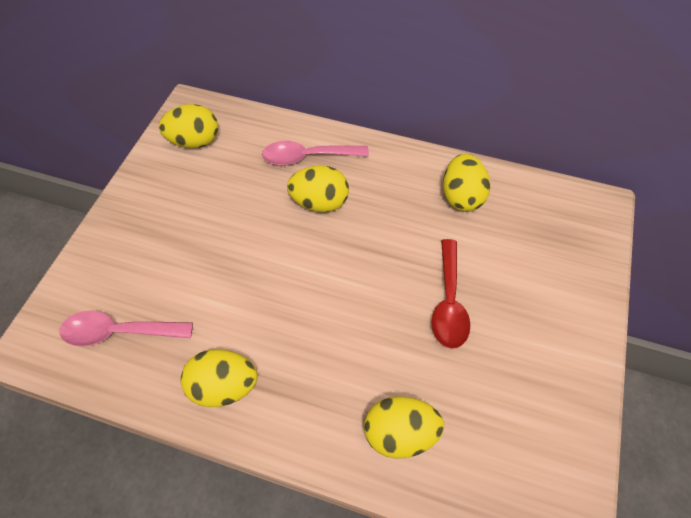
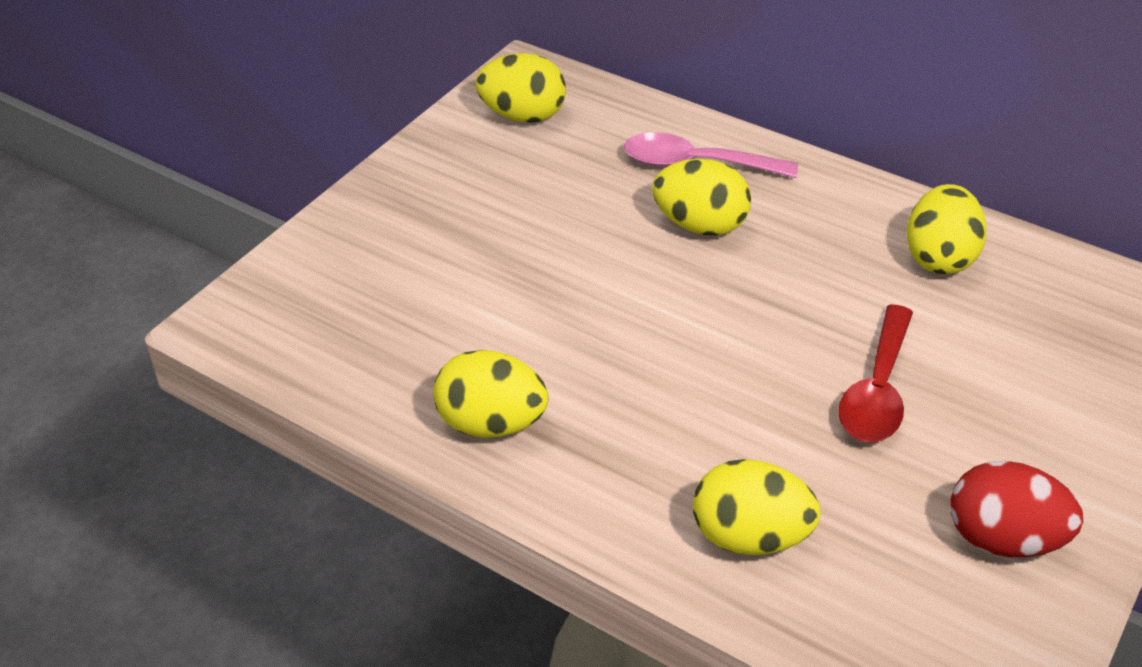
camera: 15 degrees right, 15 degrees down
(119, 332) = (352, 329): pink spoon -> none
(543, 395) = (1003, 539): none -> red egg

